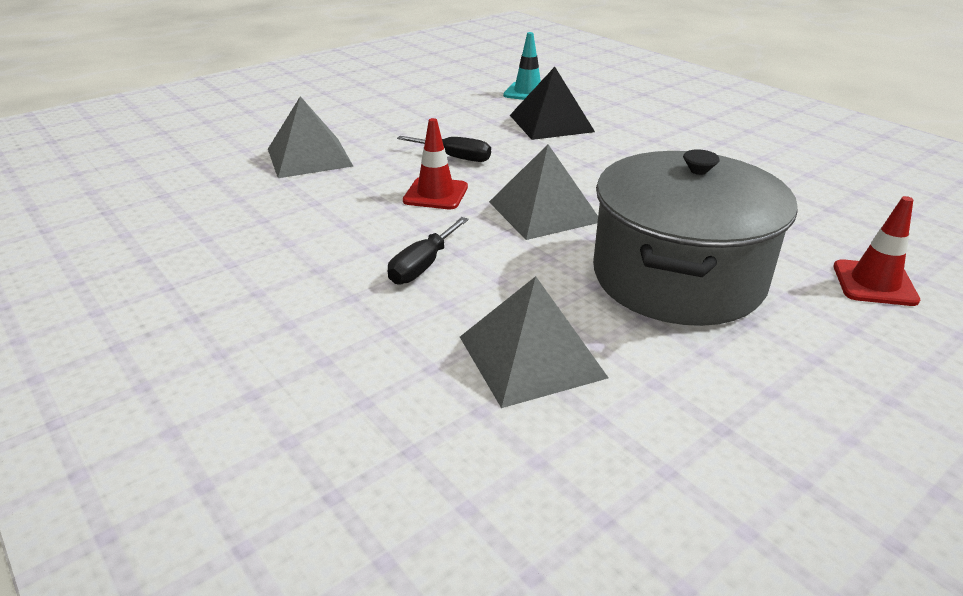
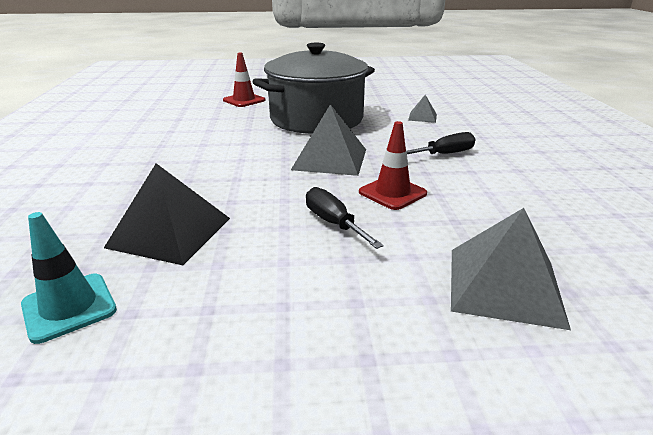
camera: 145 degrees left, 5 degrees down
(531, 356) = (422, 117): grey pyramid -> grey pyramid, size x0.51

